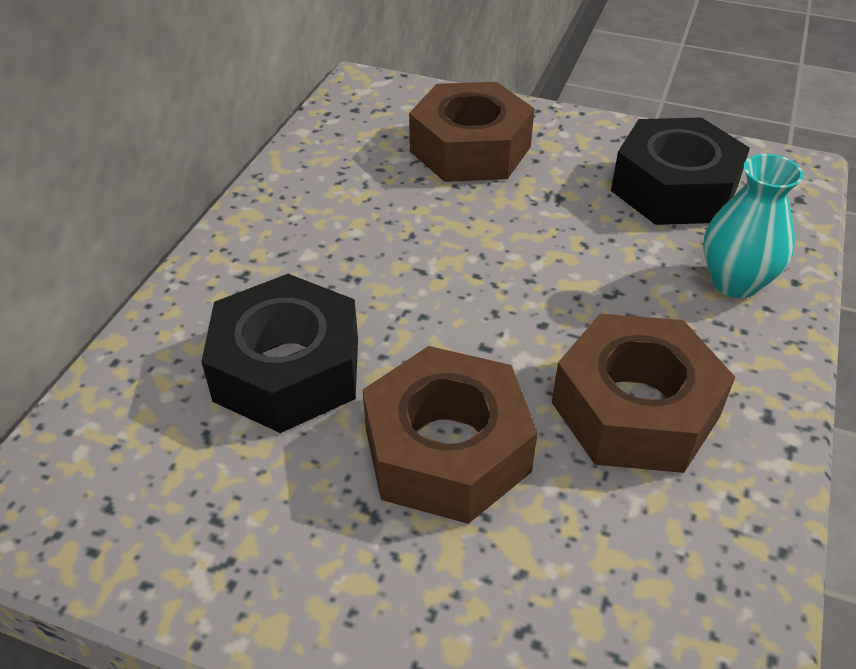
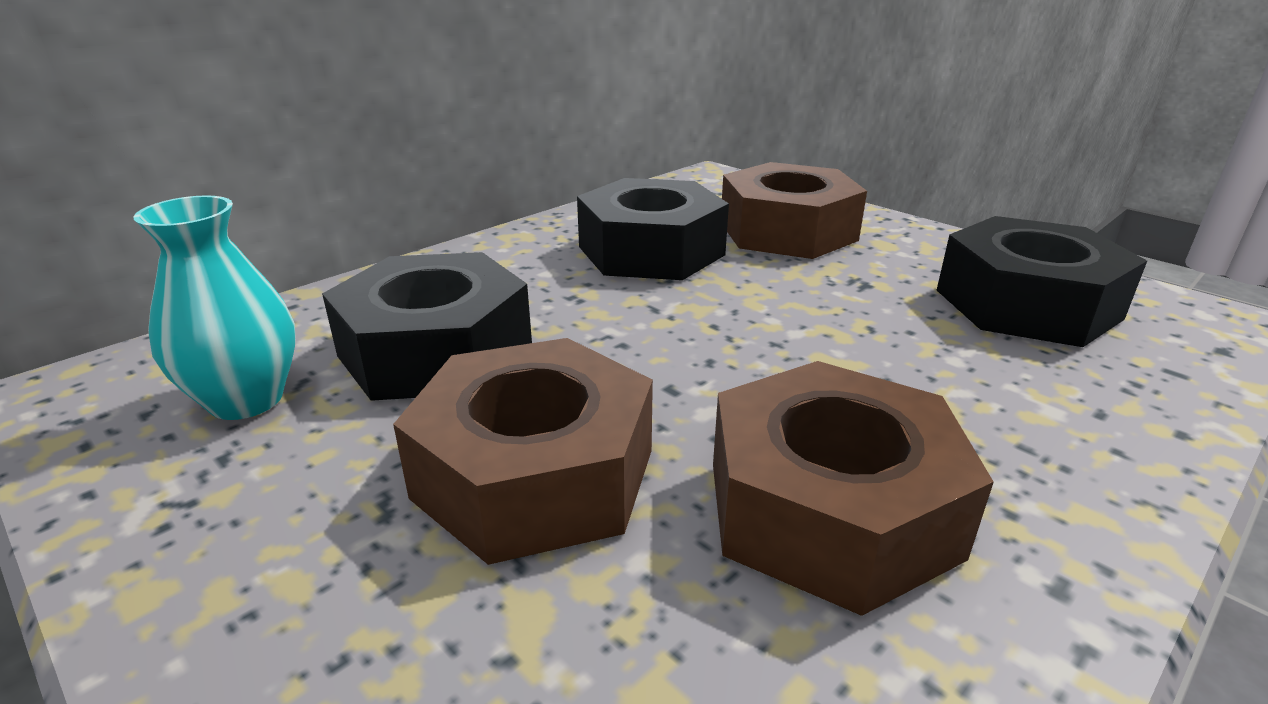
camera: 25 degrees right, 15 degrees down
(376, 204) = (651, 251): none -> black nut
(735, 282) = (1074, 410): turquoise vase -> turquoise vase (246, 400)

